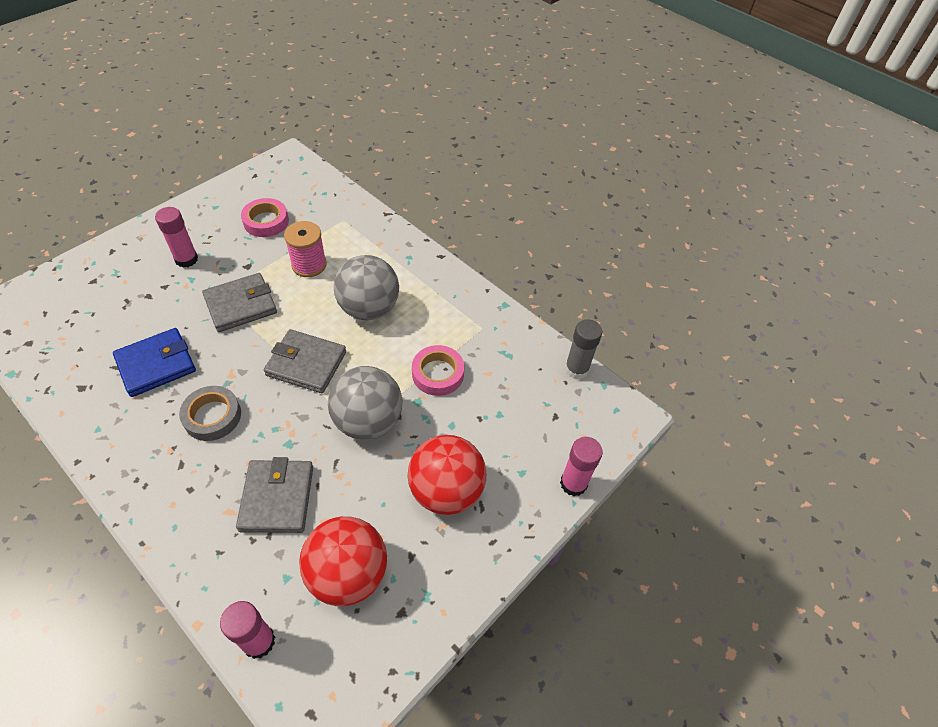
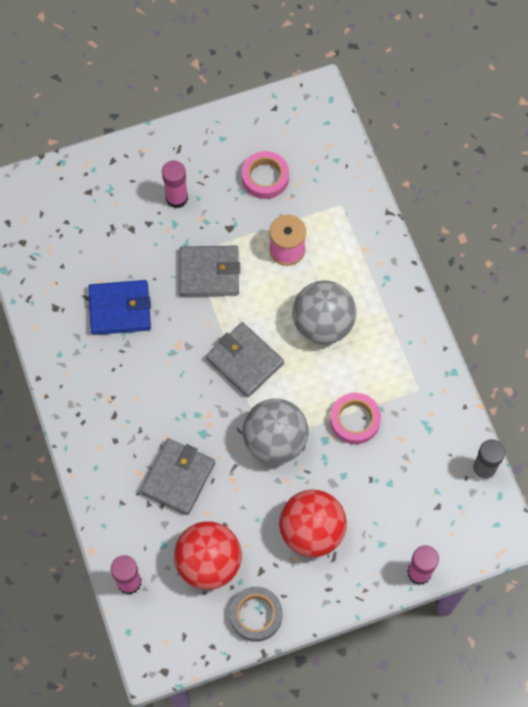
camera: 30 degrees right, 15 degrees up
(212, 416) = (151, 381): grey tape -> grey tape (256, 615)

